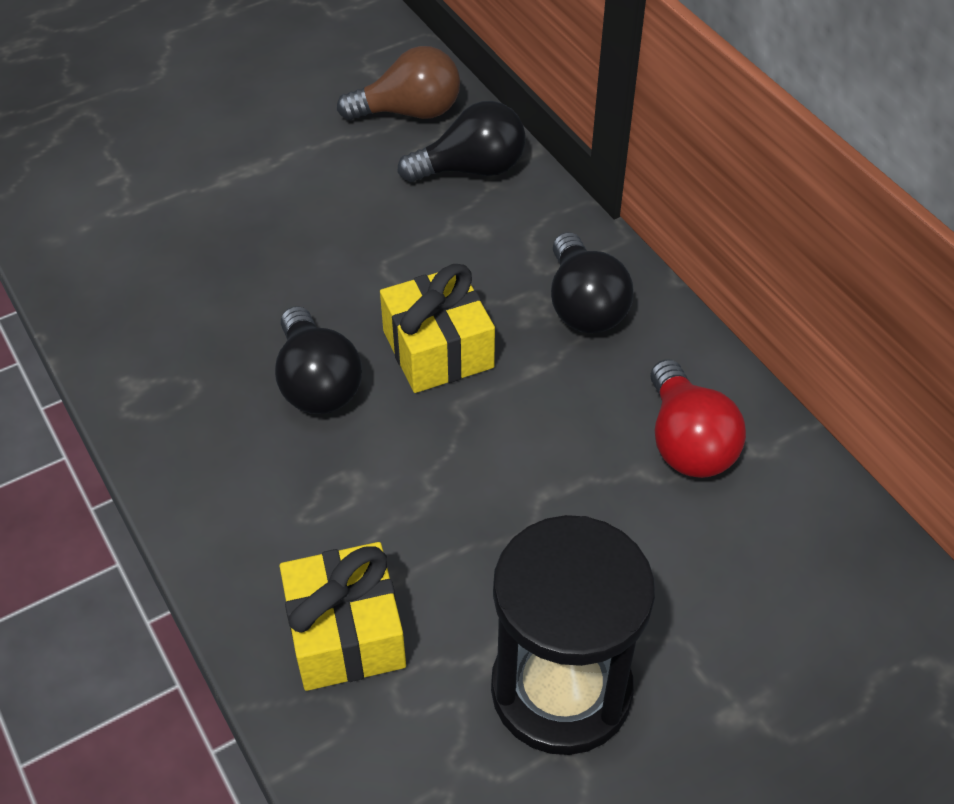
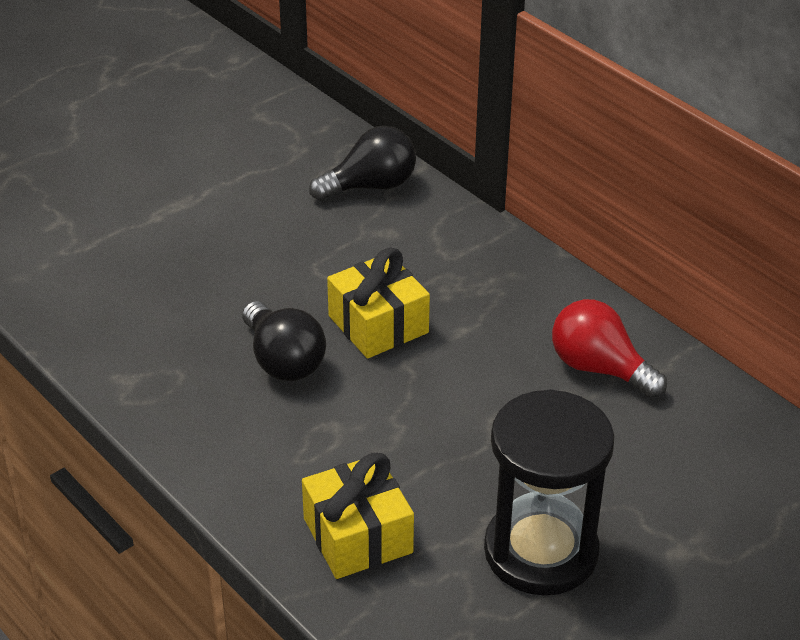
camera: 10 degrees left, 10 degrees down
(409, 112) = (305, 147): brown light bulb -> none
(584, 306) = (491, 279): black light bulb -> none
(687, 442) = (599, 368): red light bulb -> red light bulb turned 150 degrees clockwise

